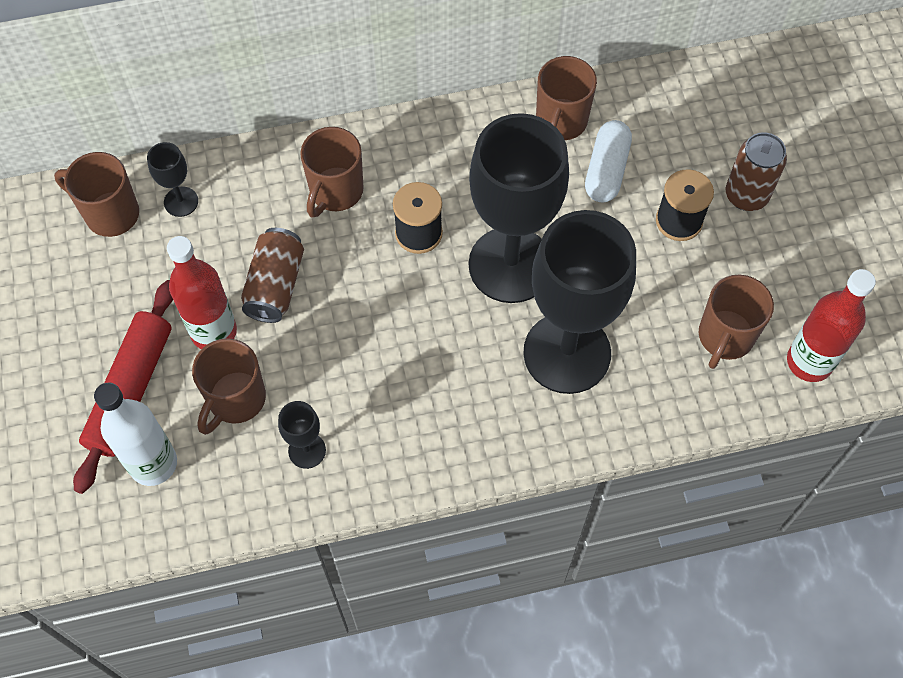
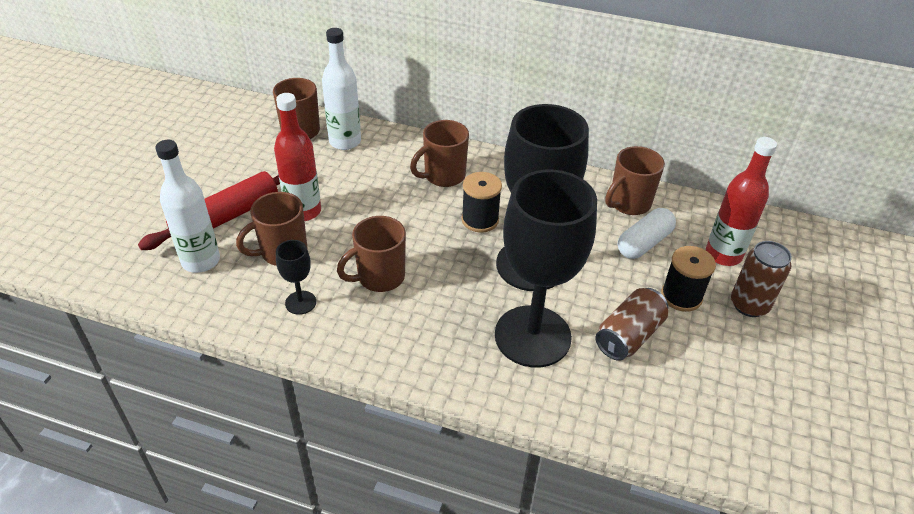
camera: 30 degrees right, 20 degrees down
(181, 201) = (345, 141): black goblet -> white bottle
(275, 285) = (363, 205): brown can -> brown can (629, 336)
(725, 337) = (670, 388): brown mug -> brown mug (379, 277)
(809, 362) = (737, 442): red bottle -> red bottle (723, 254)

